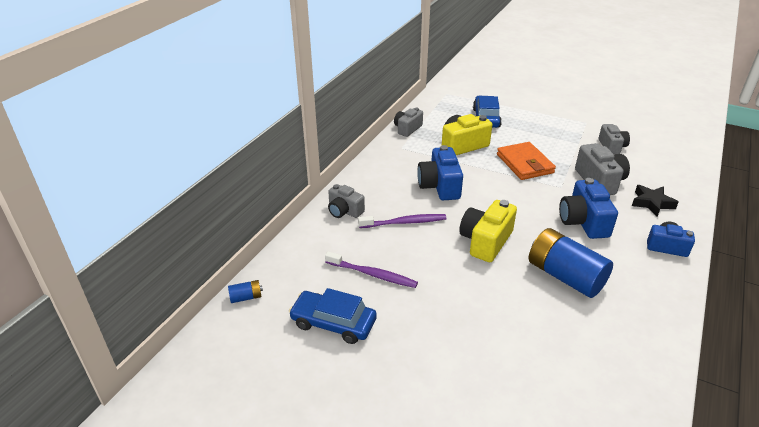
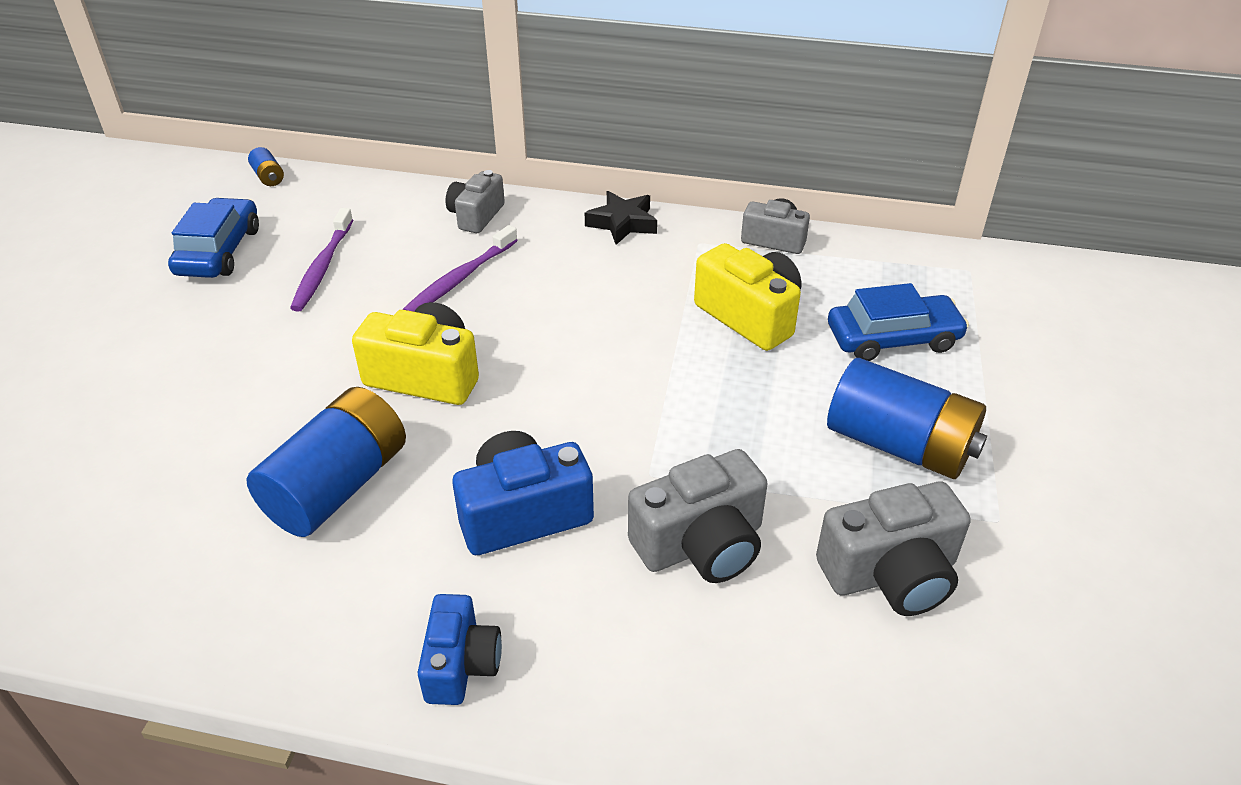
camera: 75 degrees right, 5 degrees up
(404, 222) = (460, 279): purple toothbrush -> purple toothbrush turned 60 degrees clockwise
(439, 186) = (585, 303): blue camera -> none
(524, 164) = (720, 412): orange wallet -> none
(548, 131) = (899, 445): none -> blue battery
(612, 146) = (891, 574): grey camera -> grey camera, size x1.53
(652, 203) = (639, 648): black star -> black star (622, 223)

